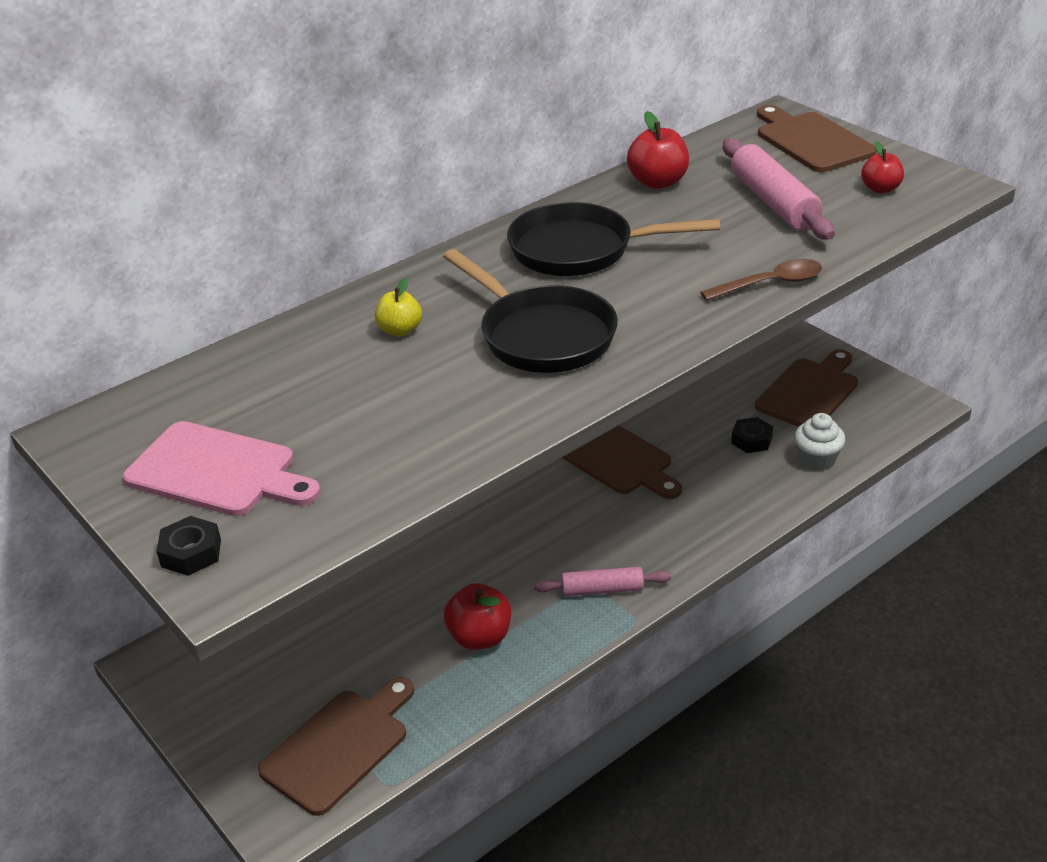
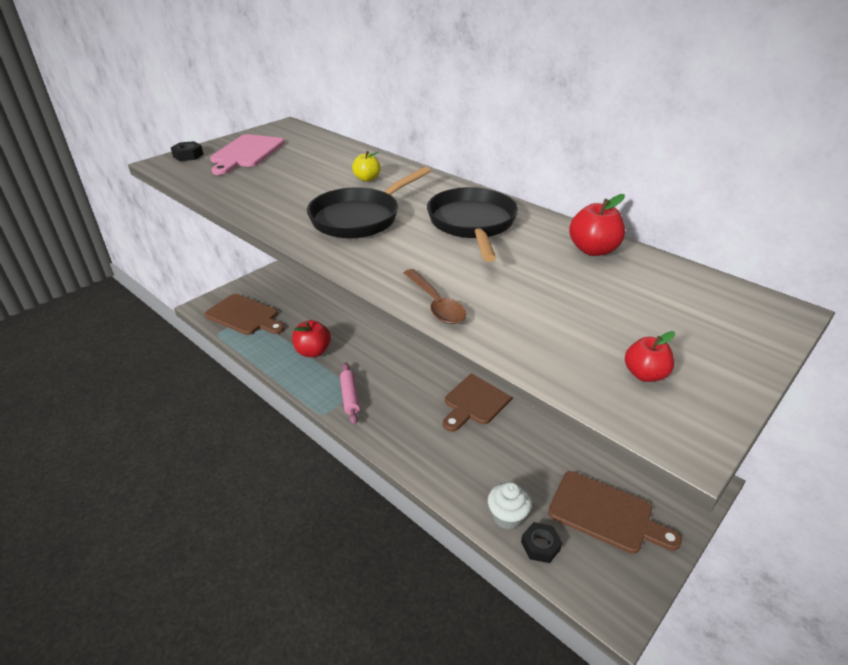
camera: 80 degrees right, 0 degrees up
(751, 440) = (523, 472): black nut -> black nut (540, 546)
(773, 202) = (582, 306): pink rolling pin -> none
(811, 141) = (731, 330): brown cutting board -> none

